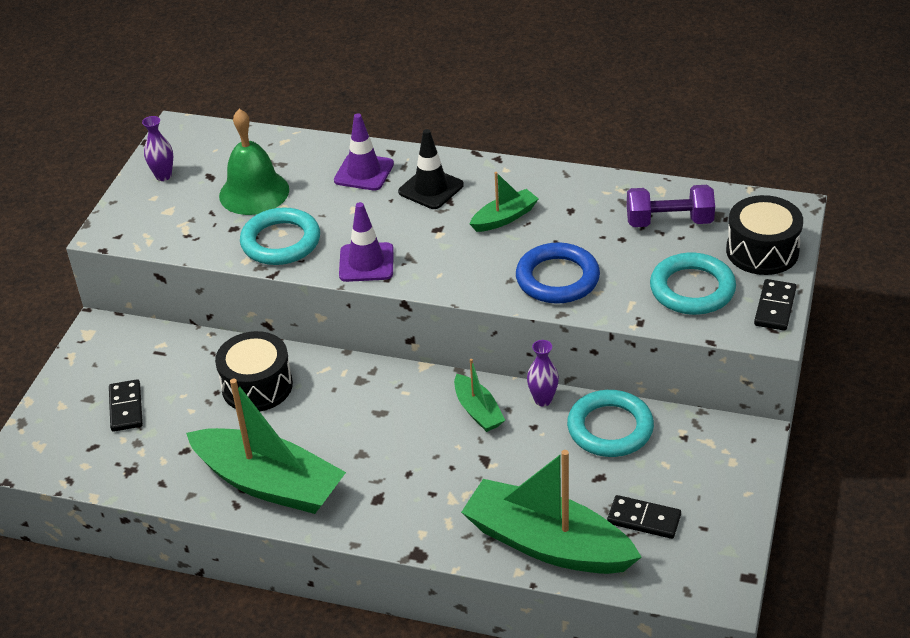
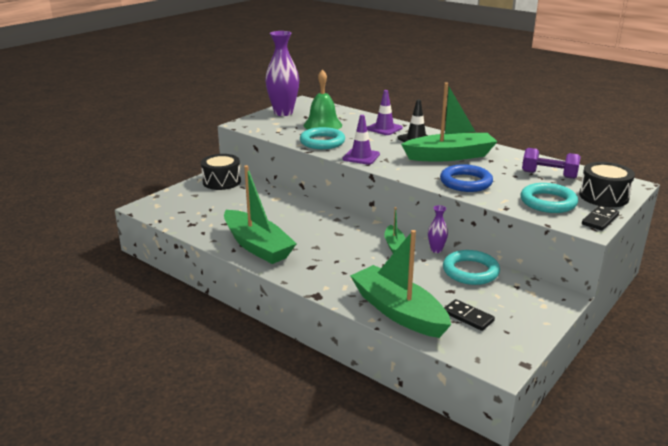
camera: 20 degrees right, 15 degrees down
(126, 408) = (209, 202): black domino -> none
(163, 176) = (283, 113): purple vase -> purple vase, size x2.18
(257, 386) = (281, 209): black drum -> black drum (221, 181)
(504, 218) = (450, 156): green boat -> green boat, size x2.06

